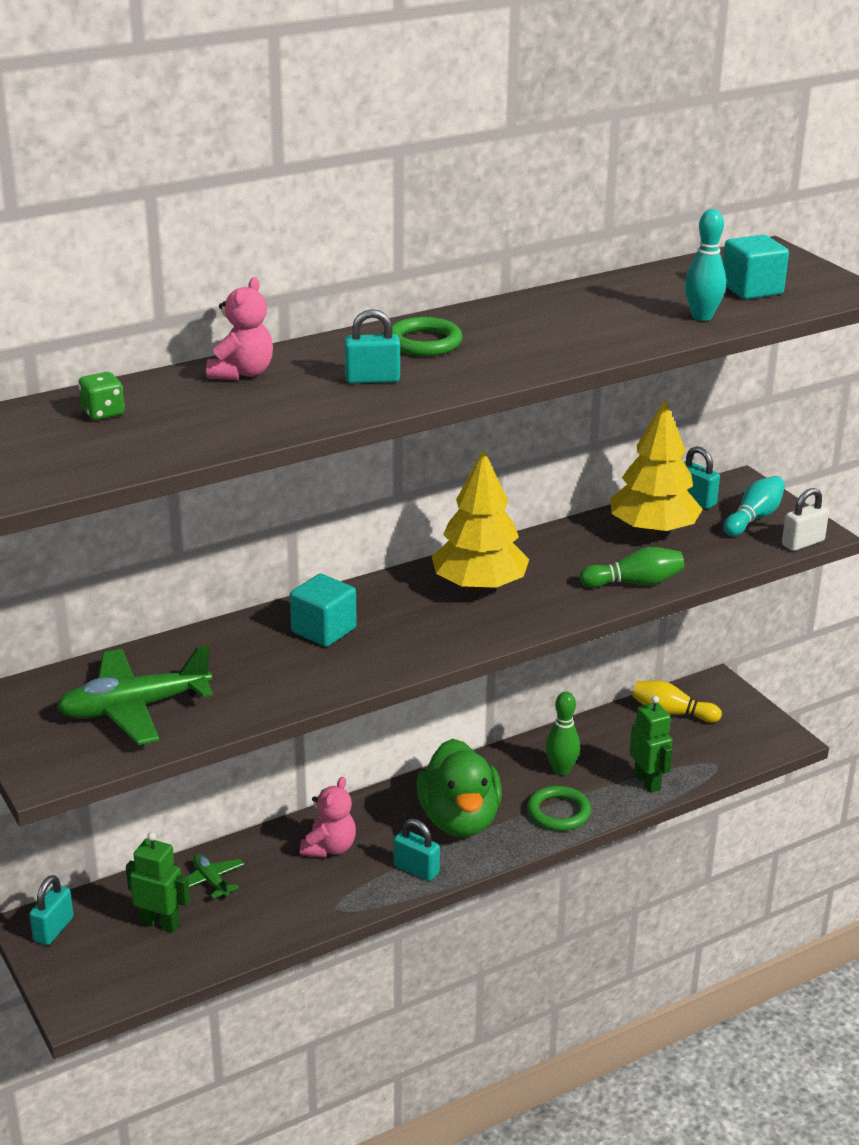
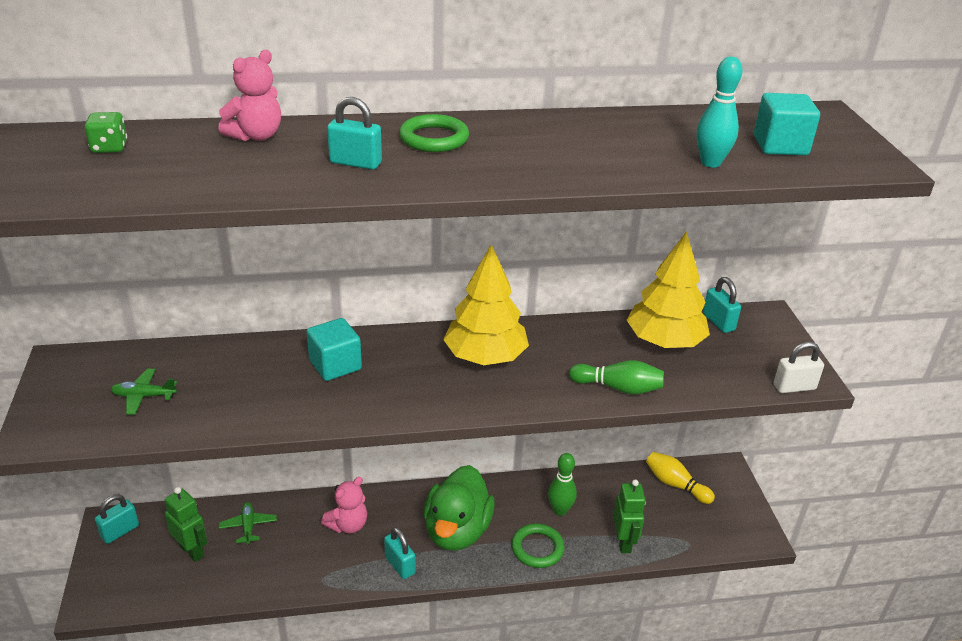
camera: 20 degrees right, 5 degrees up
(134, 708) = (144, 396): green plane -> green plane, size x0.50
(753, 518) = (761, 351): turquoise bowling pin -> none

